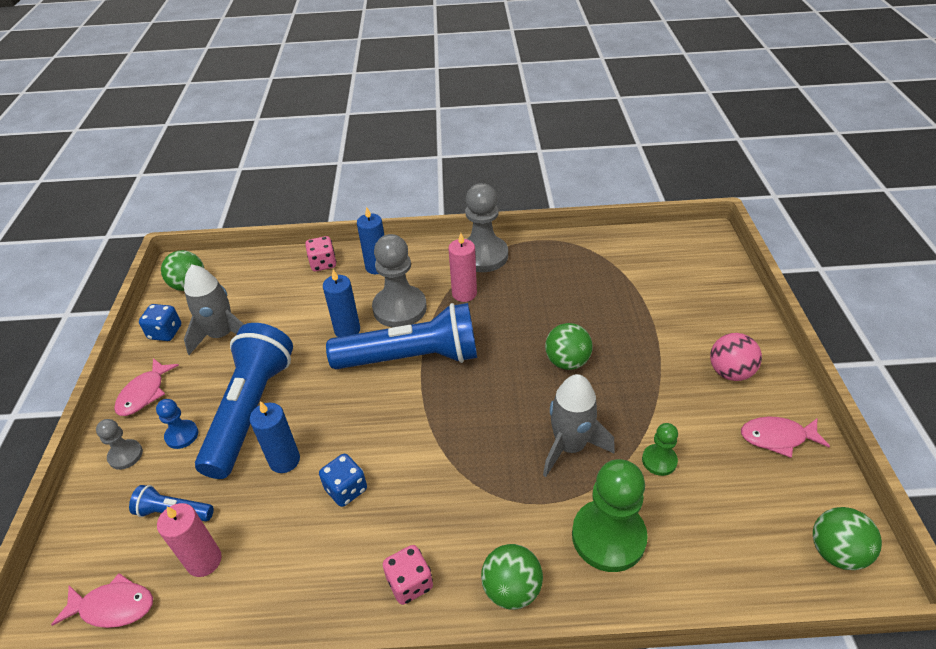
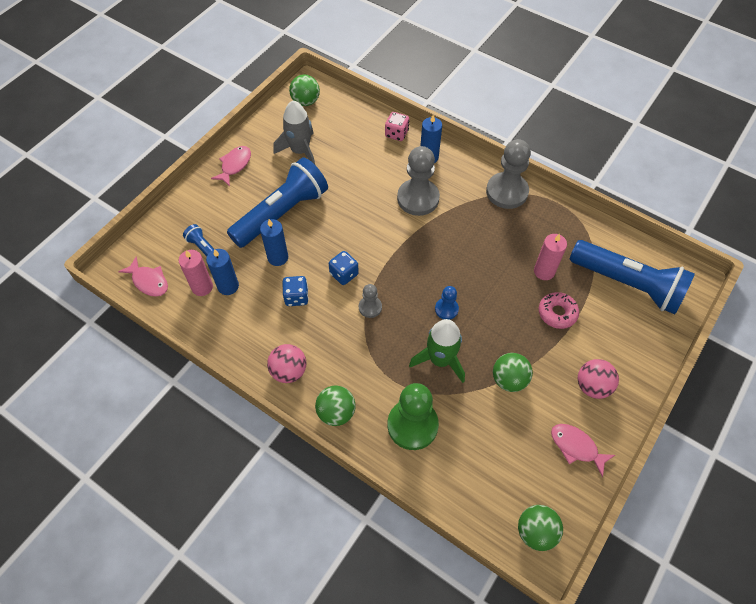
camera: 35 degrees right, 15 degrees up
(125, 455) = (202, 199): grey pawn -> grey pawn (370, 307)
(144, 393) = (235, 165): pink fish -> pink fish turned 150 degrees clockwise
(165, 332) = (271, 129): blue dice -> blue dice (344, 274)
(182, 435) = (237, 205): blue pawn -> blue pawn (446, 309)
(347, 330) = (374, 194): blue candle -> blue candle (228, 286)
(410, 583) = (289, 371): pink dice -> pink ball
(411, 358) = (396, 239): blue flashlight -> blue flashlight (627, 284)
(464, 293) = (468, 214): pink candle -> pink candle (544, 271)
(567, 361) = (490, 306): green ball -> green ball (509, 380)
(570, 446) = (440, 360): grey rocket -> green rocket
(633, 329) = (557, 313): none -> pink donut
(659, 460) = (485, 406): green pawn -> none

